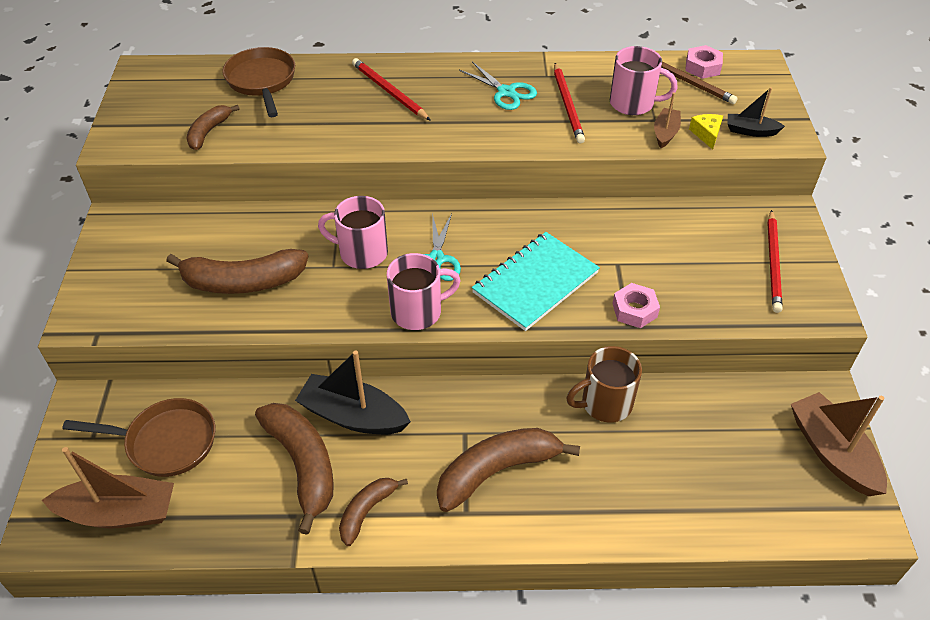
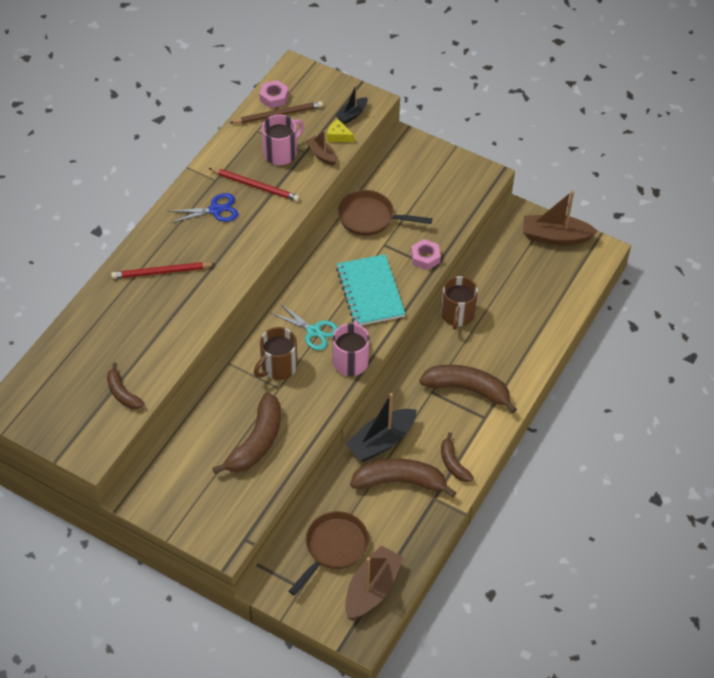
camera: 60 degrees left, 5 degrees up
(262, 81) = (86, 340): brown pan -> brown pan (370, 218)
(362, 253) = (278, 367): pink mug -> brown mug
(497, 471) = (468, 389): brown banana -> brown banana turned 105 degrees clockwise
(506, 92) = (215, 210): turquoise scissors -> blue scissors
(773, 263) = (437, 174): red pencil -> none

